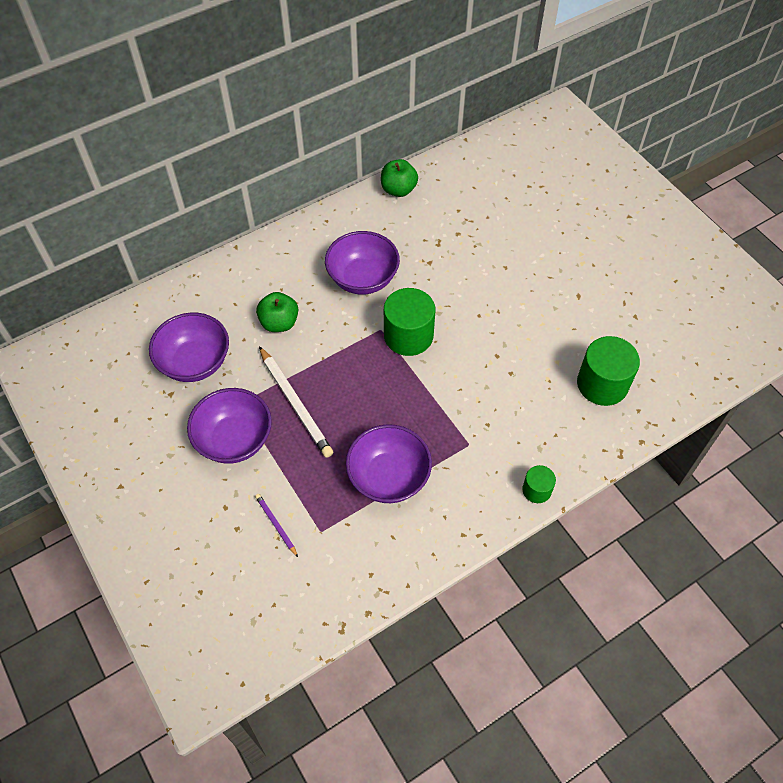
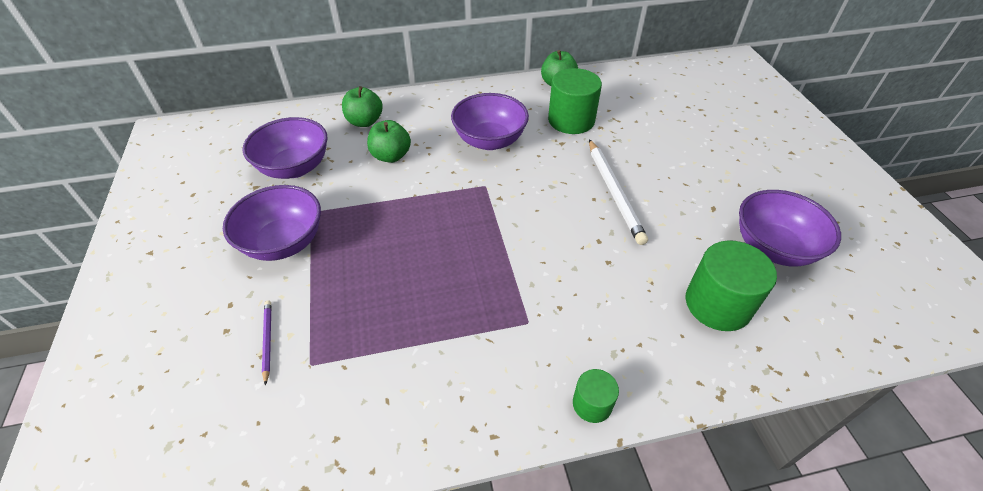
camera: 20 degrees right, 10 degrees down
(231, 290) = (365, 122): none -> green apple
(295, 403) = (363, 227): white pencil -> white pencil (614, 192)
(388, 477) = (418, 329): purple bowl -> purple bowl (773, 247)
(408, 335) = (510, 198): green cylinder -> green cylinder (571, 120)

